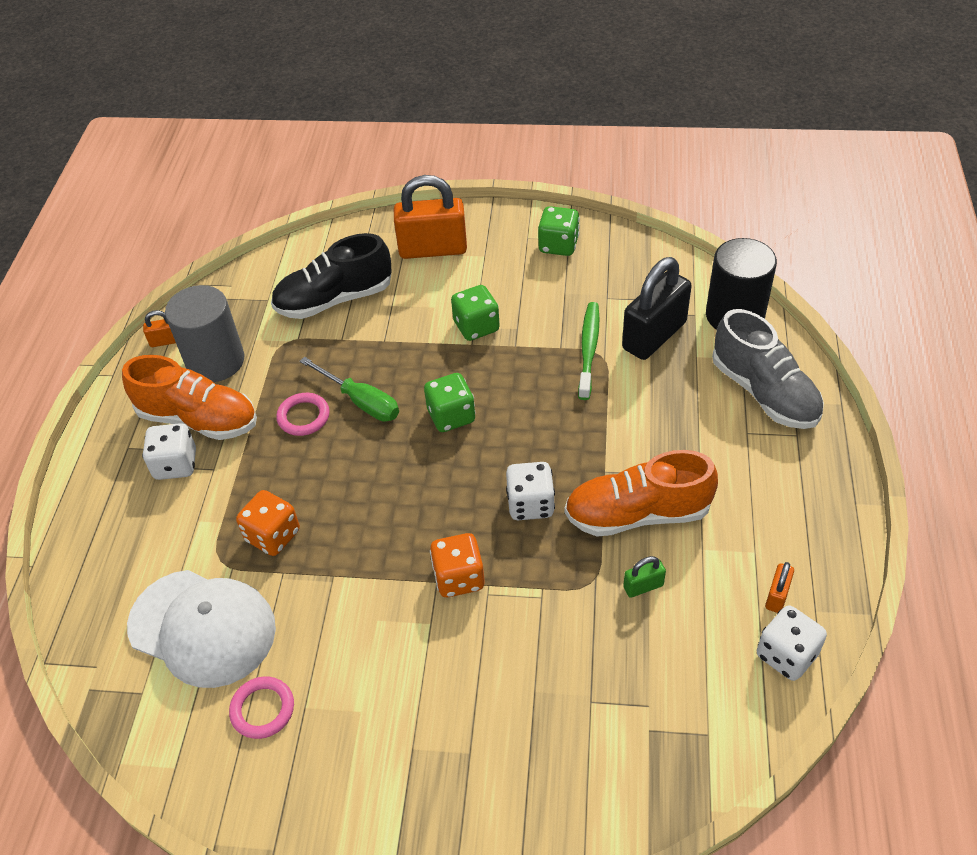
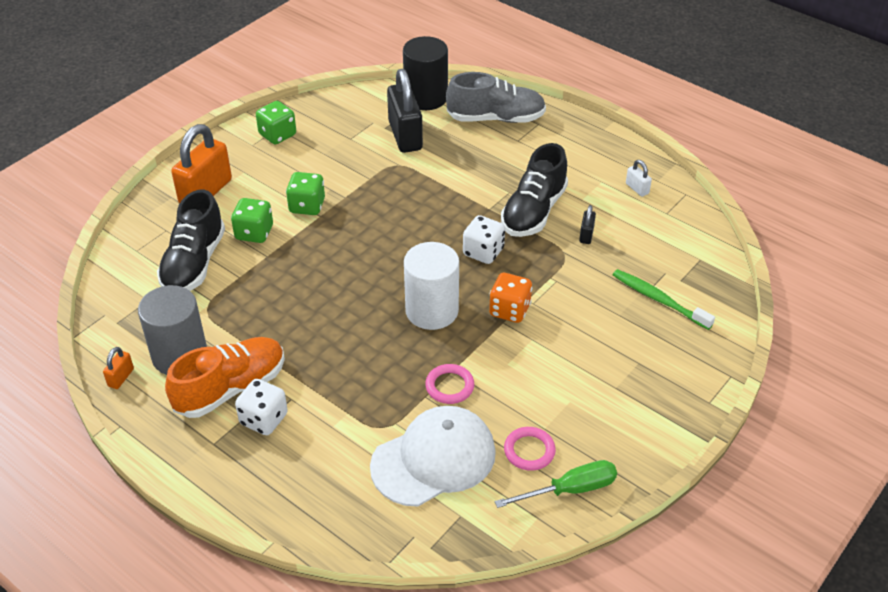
camera: 60 degrees left, 5 degrees down
(273, 536) = (388, 388): orange dice -> none
(303, 417) = (293, 328): pink ring -> pink ring (449, 386)
(361, 401) = (312, 292): green screwdriver -> green screwdriver (570, 490)
(406, 509) = (432, 310): none -> white cylinder
(451, 416) = (374, 254): green dice -> green dice (254, 233)
(588, 349) = (385, 167): green toothbrush -> green toothbrush (658, 299)
(637, 514) = (534, 211): orange shoe -> black shoe
(643, 586) = (586, 235): green padlock -> black padlock
(777, 596) = (637, 188): orange padlock -> white padlock
(786, 655) = (676, 205): white dice -> none

